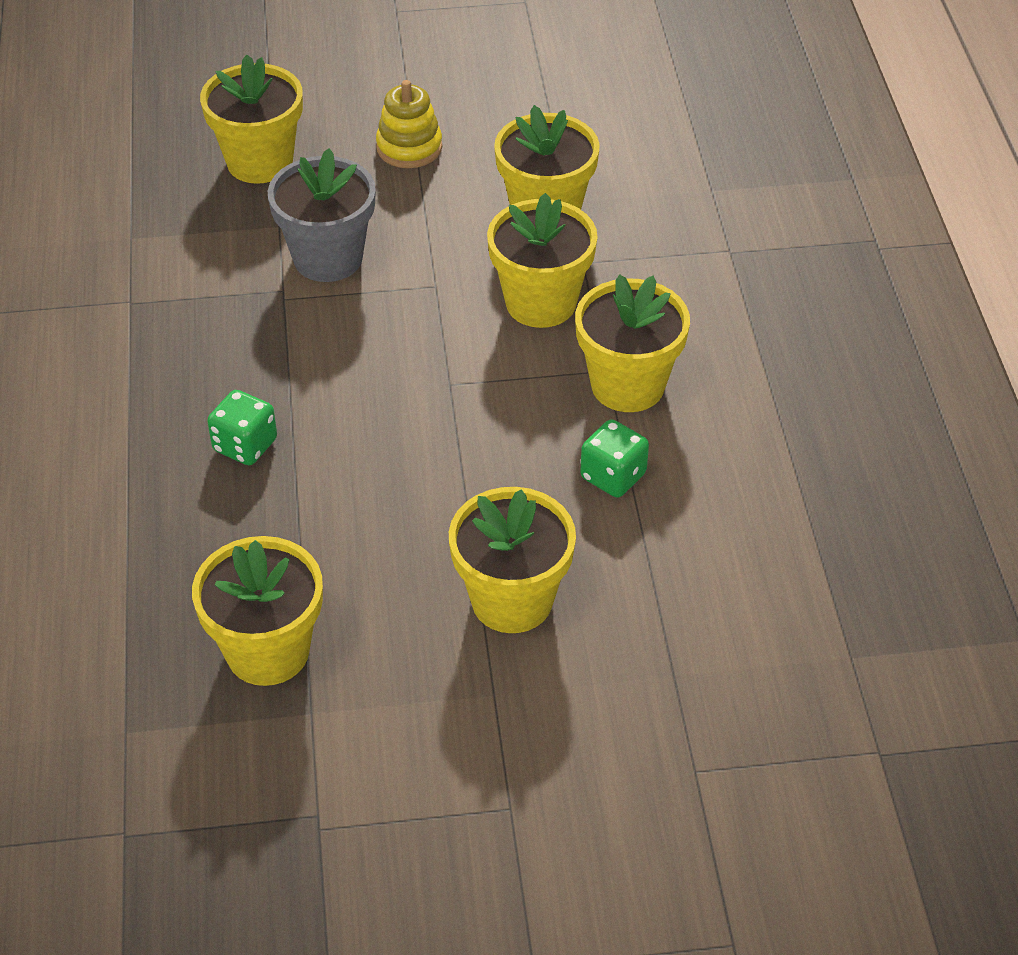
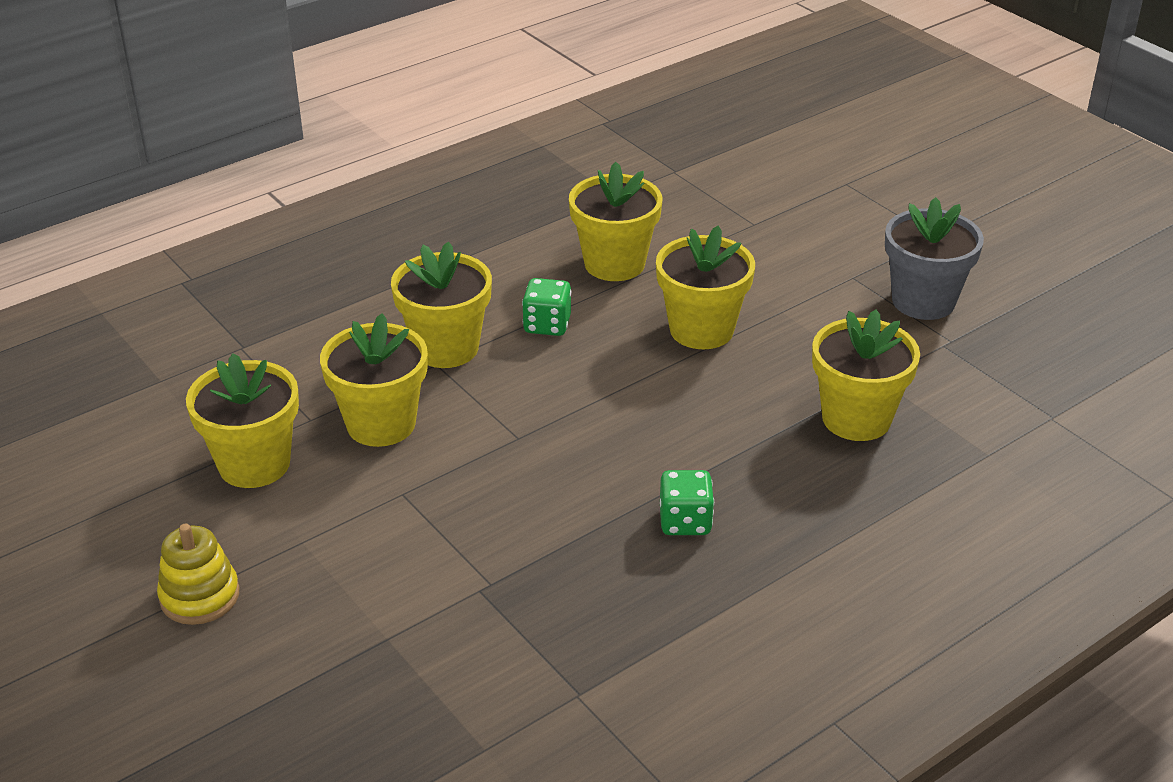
camera: 120 degrees left, 10 degrees down
(260, 162) = (291, 705): yellow flower pot -> yellow flower pot (614, 264)
(328, 258) = (413, 579): grey flower pot -> grey flower pot (923, 301)

